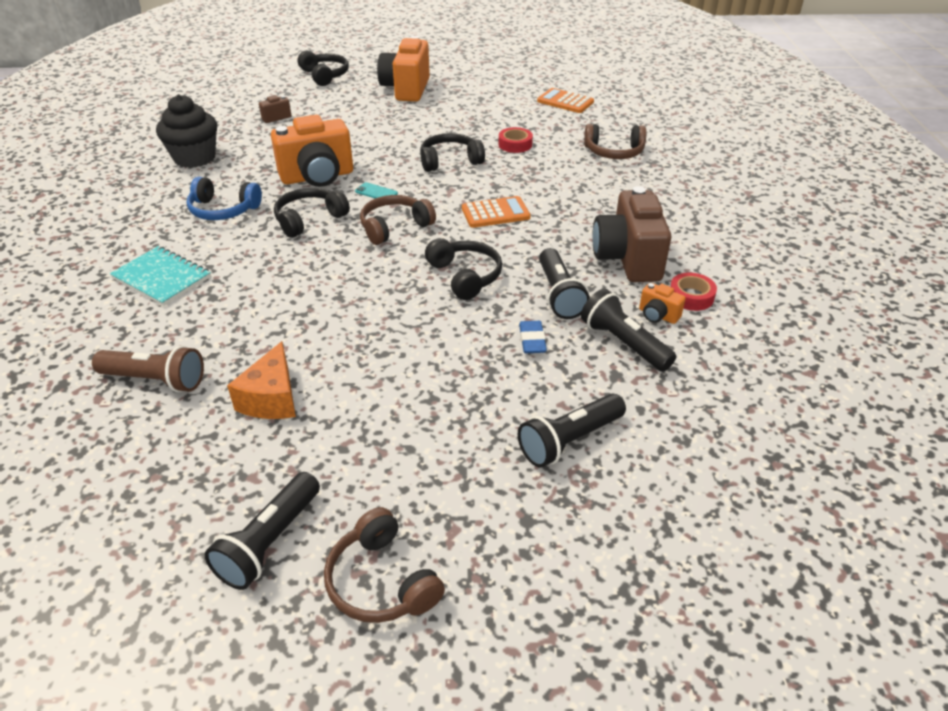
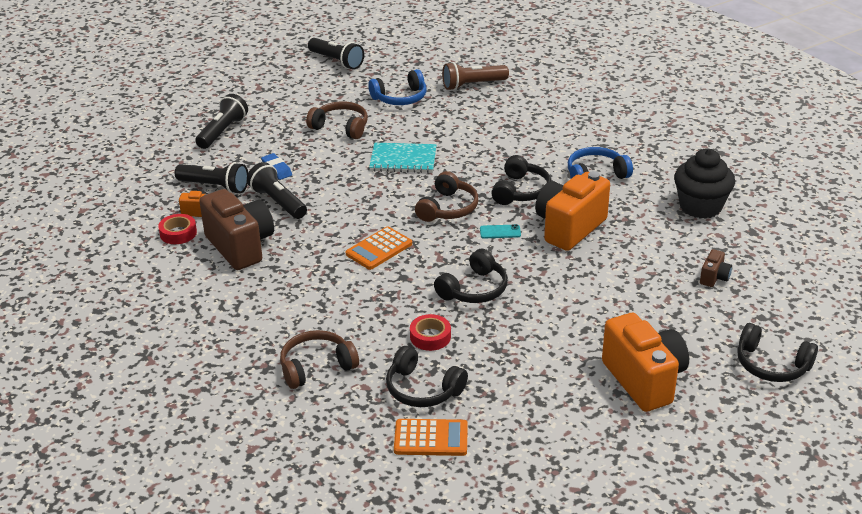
camera: 150 degrees right, 5 degrees down
(162, 278) = (556, 123): turquoise notebook -> turquoise notebook (403, 160)
(269, 542) = (337, 61): black flashlight -> black flashlight turned 135 degrees clockwise
(272, 398) = (400, 98): orange cheese -> blue headphones
(381, 581) = (277, 67): brown headphones -> brown headphones (341, 127)
(465, 276) = (356, 192): black headphones -> black headphones (422, 389)

